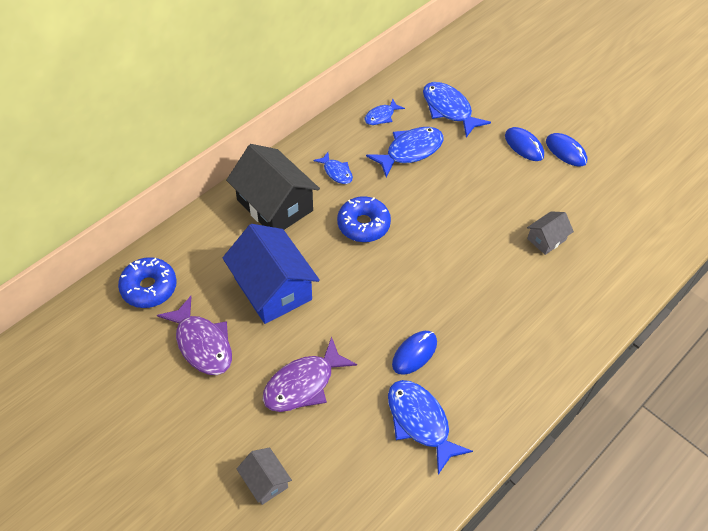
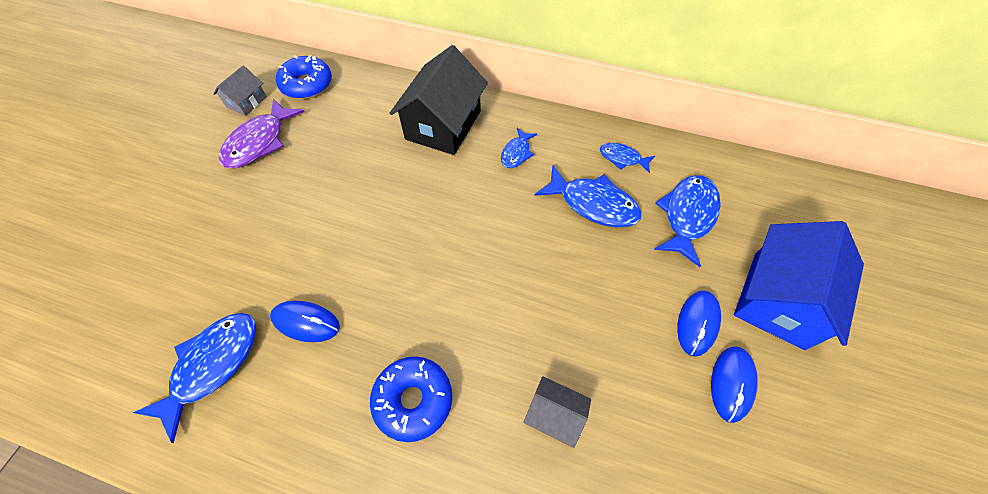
camera: 65 degrees right, 5 degrees up
(265, 481) = (116, 250): grey house -> grey house (246, 102)
(272, 288) = (342, 164): blue house -> blue house (778, 299)
(303, 384) = (236, 235): purple fish -> none
(363, 225) = (460, 203): blue donut -> blue donut (413, 400)

